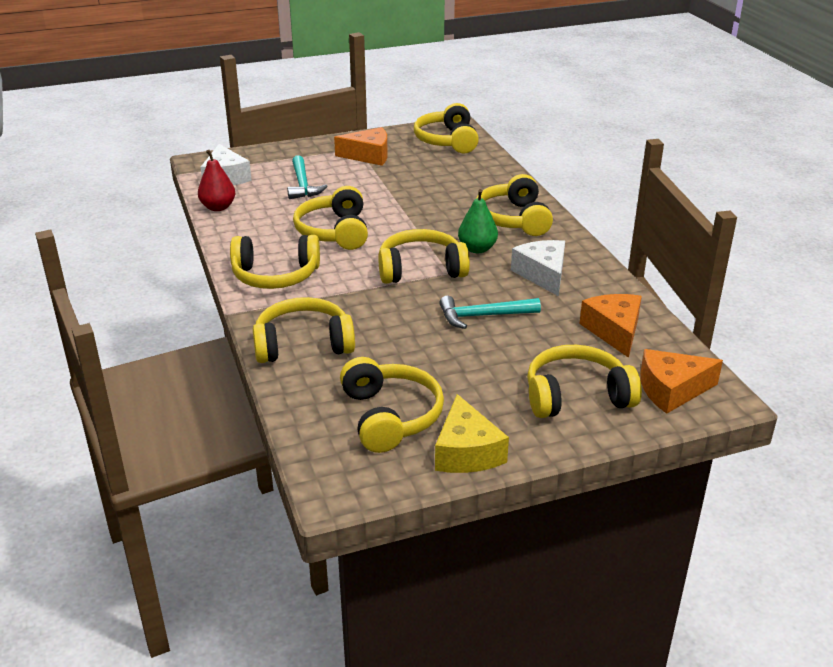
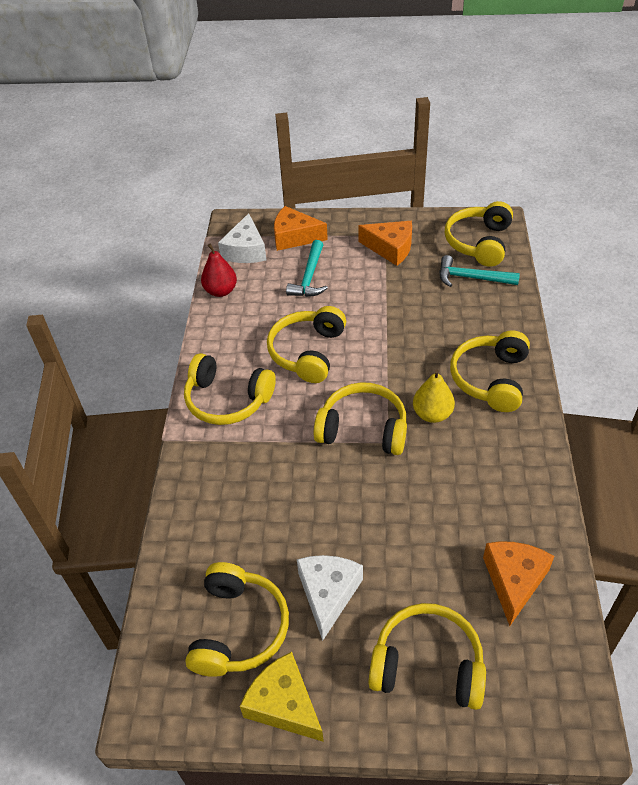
camera: 25 degrees right, 15 degrees up
(303, 344) = (208, 502): yellow headphones -> none
(466, 452) = (284, 704): yellow cheese -> yellow cheese turned 120 degrees clockwise
(477, 249) = (432, 414): green pear -> yellow pear
(483, 316) = (391, 515): turquoise hammer -> turquoise hammer (471, 278)
(543, 274) = (480, 472): white cheese -> white cheese (328, 594)
(671, 390) = (531, 692): orange cheese -> orange cheese (294, 237)

